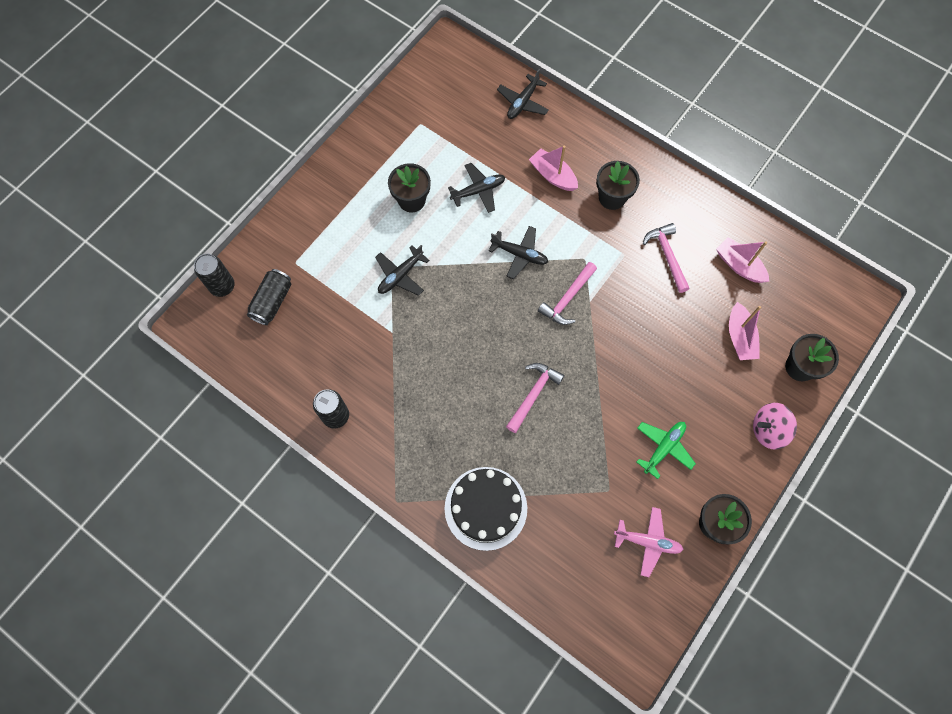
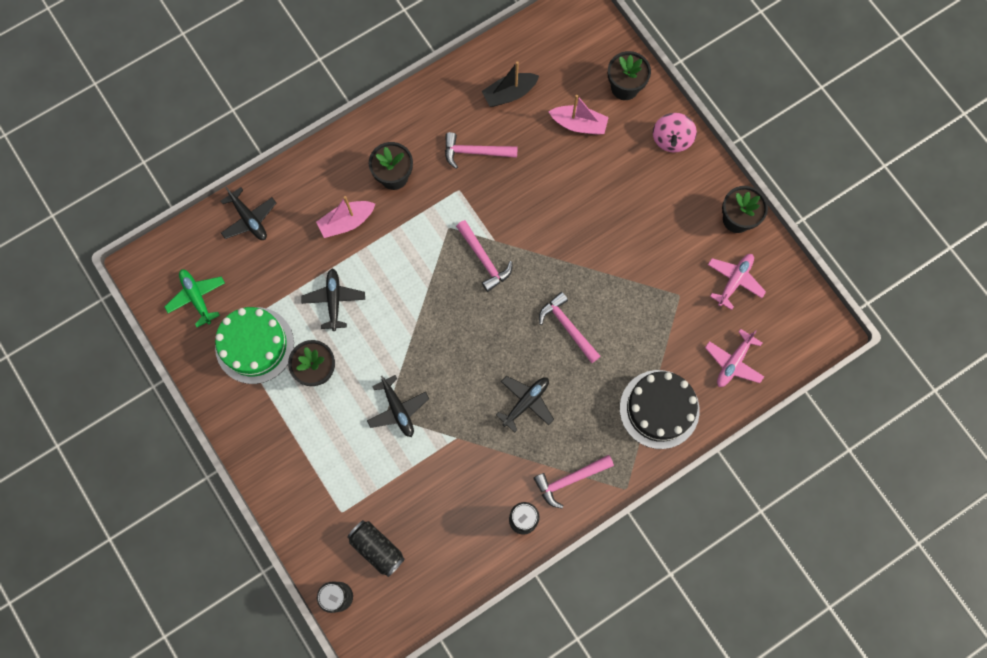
camera: 70 degrees left, 5 degrees up
(387, 445) = (569, 480): none -> pink hammer
(415, 146) = (254, 345): none -> green cake
(520, 254) = (420, 286): black plane -> black plane (526, 402)
(561, 568) = (733, 362): none -> pink plane
(663, 448) = (657, 233): green plane -> green plane (197, 297)
(739, 265) = (509, 94): pink boat -> black boat

